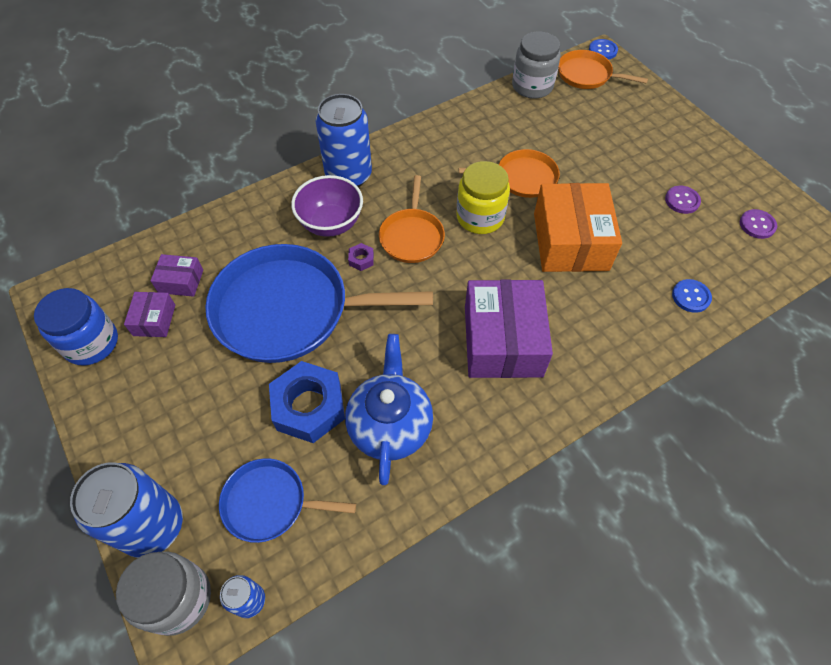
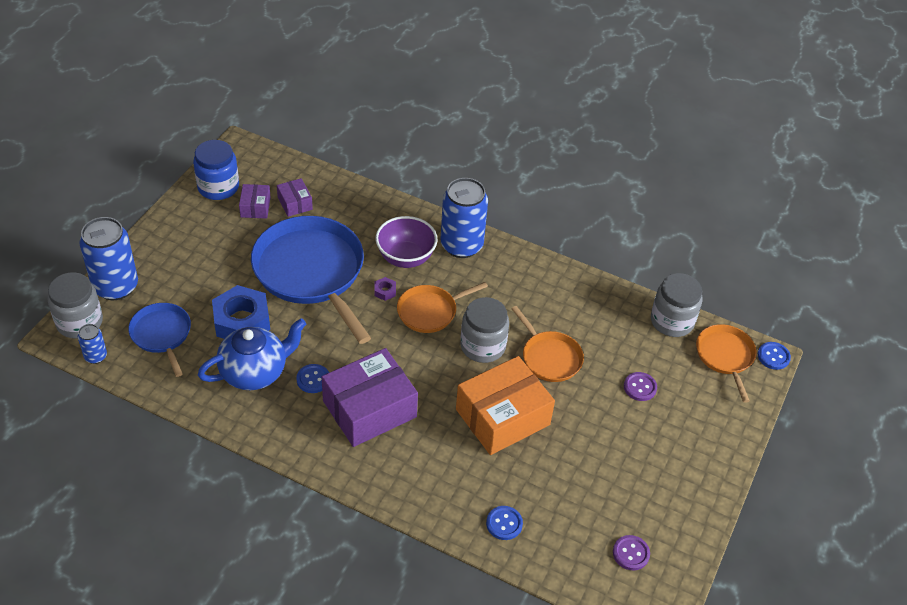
camera: 55 degrees right, 10 degrees down
(154, 320) = (255, 207): purple box -> purple box turned 60 degrees counterclockwise
(435, 373) = (313, 379): none -> blue button
(480, 217) = (483, 346): yellow jar -> grey jar
(682, 200) = (615, 484): purple button -> purple button (640, 387)

